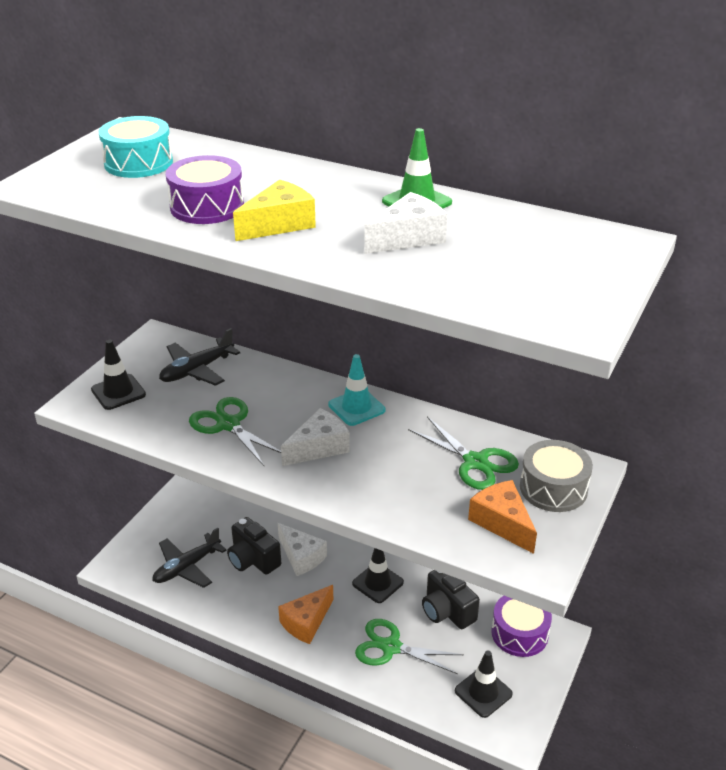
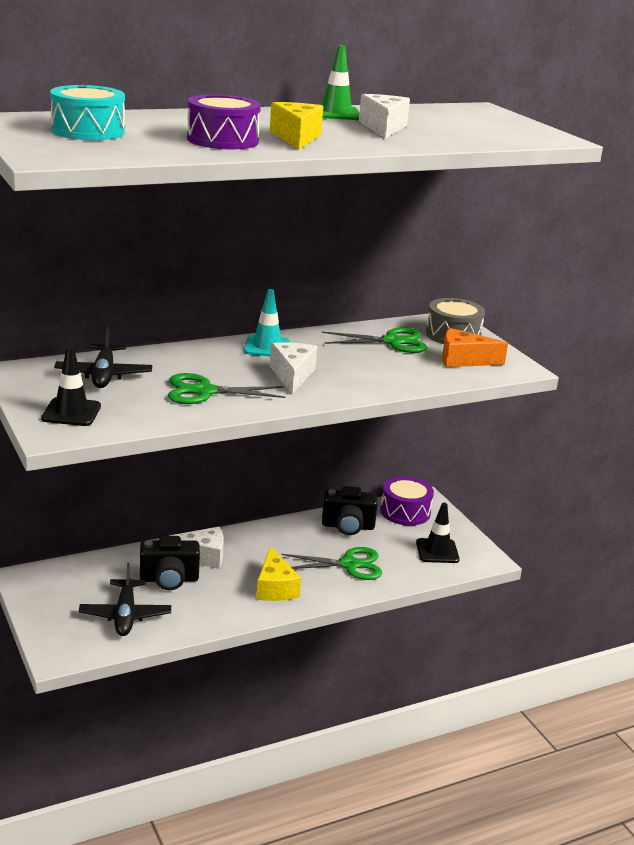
camera: 55 degrees left, 10 degrees down
(306, 622) = (275, 587): orange cheese -> yellow cheese
(377, 583) = (280, 538): black traffic cone -> none
(390, 647) = (350, 565): green scissors -> green scissors turned 150 degrees counterclockwise

